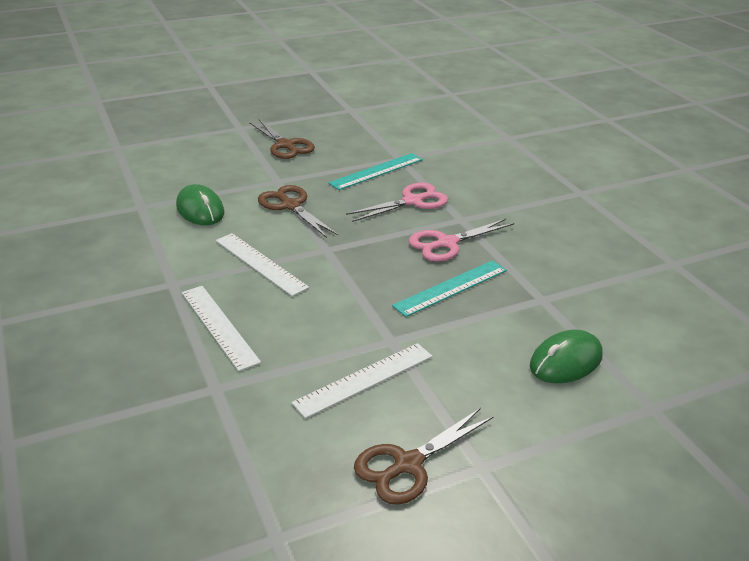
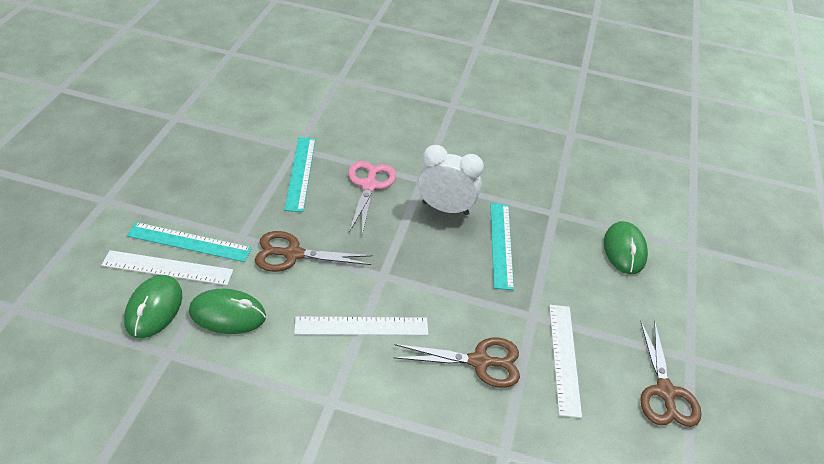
camera: 55 degrees left, 10 degrees up
(171, 184) = (154, 308): none -> green mouse
(219, 326) = (425, 404): white ruler -> white ruler (167, 268)
(245, 167) = (189, 242): none -> turquoise ruler
(285, 145) = (183, 193): brown scissors -> brown scissors (479, 362)
(446, 243) = (445, 208): pink scissors -> white clock

